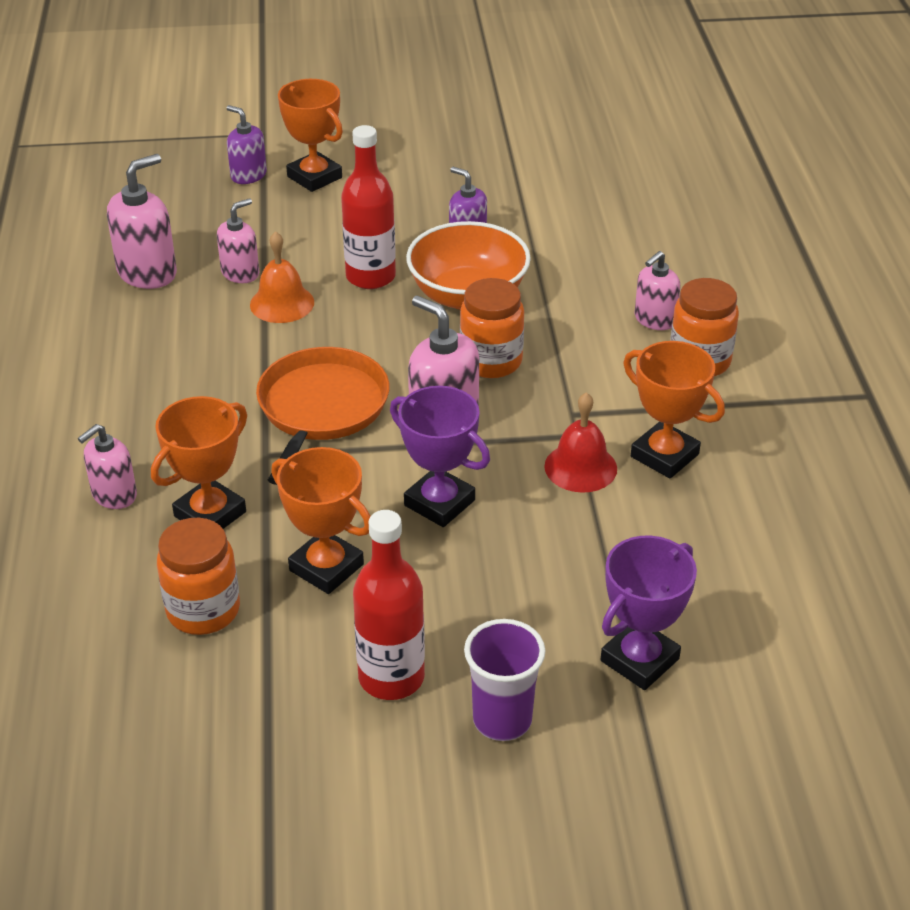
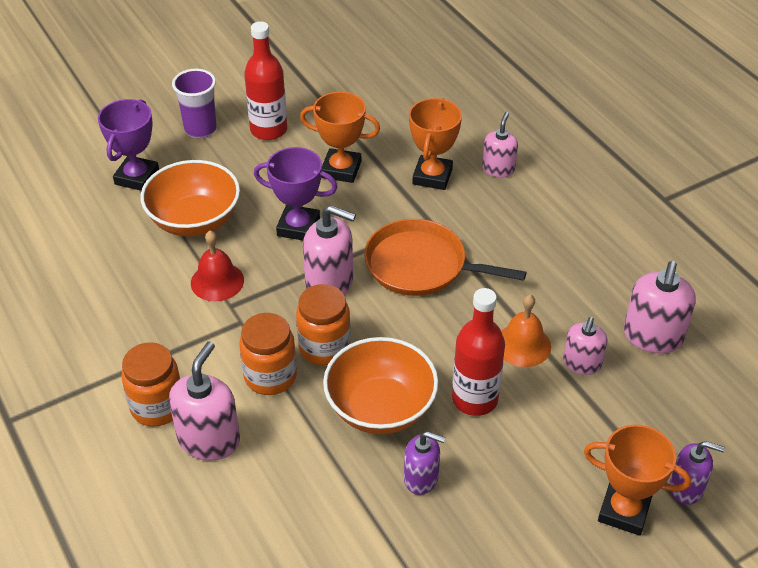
camera: 155 degrees right, 5 degrees up
(203, 610) = (391, 129): orange jar -> orange jar (270, 376)
(321, 408) = (421, 265): orange pan -> orange pan turned 120 degrees clockwise
(577, 558) = (194, 220): none -> orange bowl
(654, 319) = (209, 439): pink soap dispenser -> pink soap dispenser, size x1.56
(664, 455) = (161, 310): orange trophy -> none

